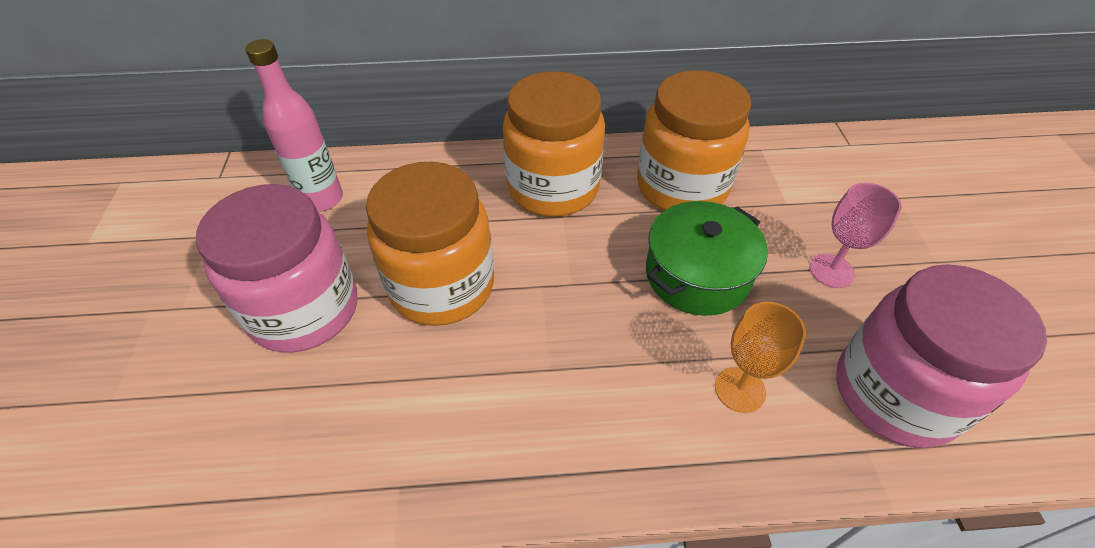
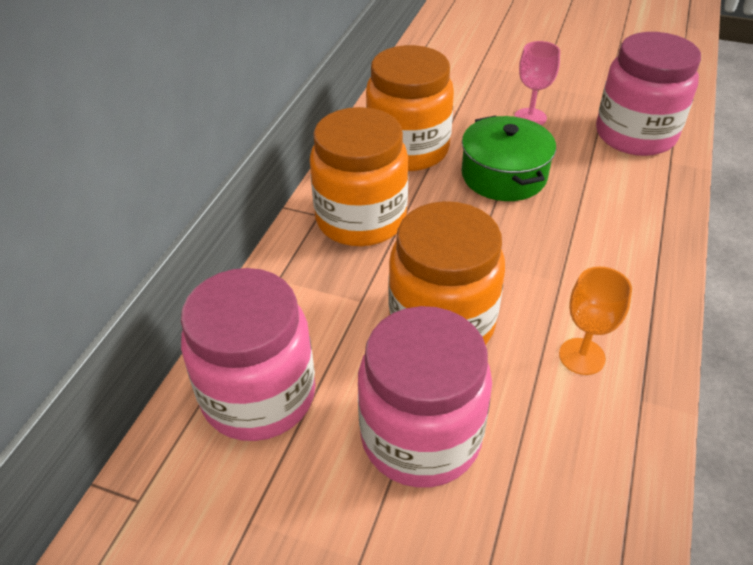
camera: 65 degrees left, 5 degrees down
(322, 199) = (259, 395): pink bottle -> pink jar
(740, 389) = (611, 194): orange goblet -> orange goblet (582, 356)

